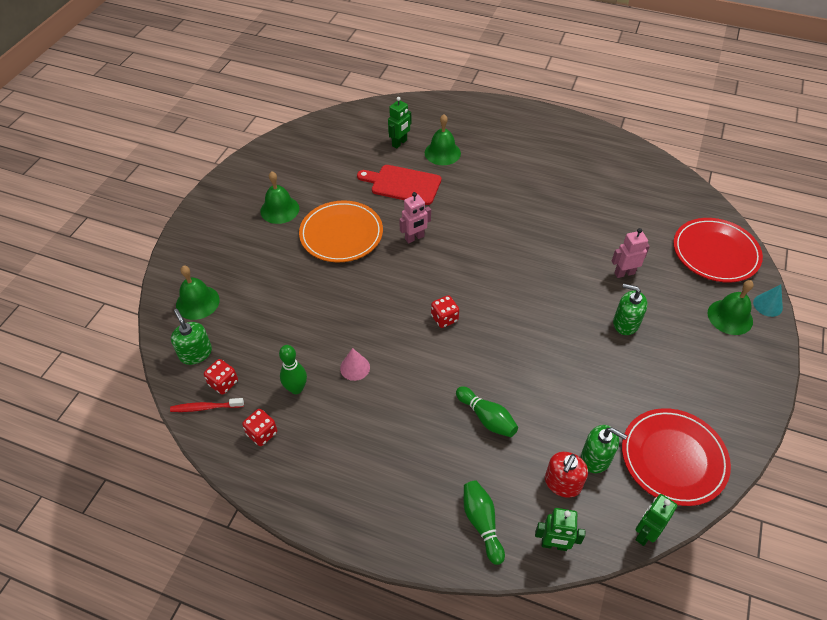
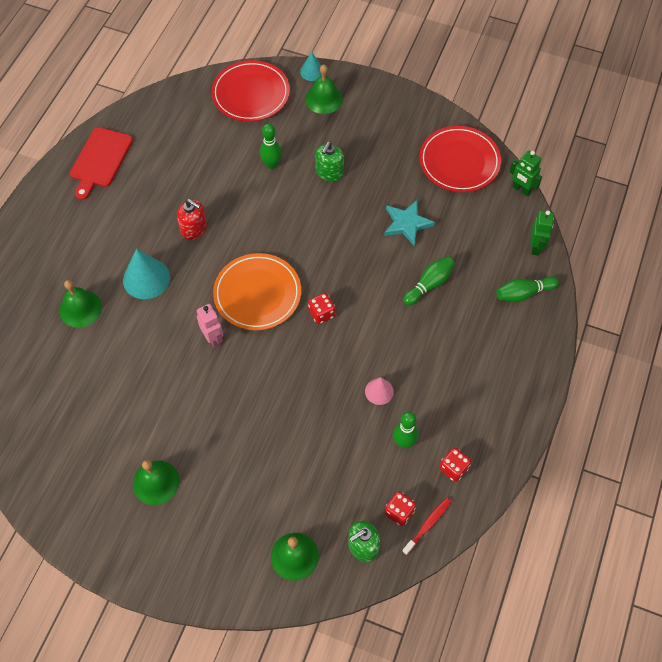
camera: 90 degrees left, 10 degrees up
(206, 407) = (427, 525): red toothbrush -> red toothbrush turned 135 degrees counterclockwise
(341, 234) = (202, 412): orange plate -> orange plate (257, 294)
(399, 143) = (56, 353): green robot -> none
(403, 184) = (128, 350): red cutting board -> red cutting board (100, 160)
(475, 190) = (146, 278): none -> turquoise cone
(562, 483) = (485, 236): red soap dispenser -> red soap dispenser (194, 228)
(568, 397) = (407, 224): none -> turquoise star
(596, 458) = (462, 211): green soap dispenser -> none
(624, 273) = (271, 164): pink robot -> green bowling pin

